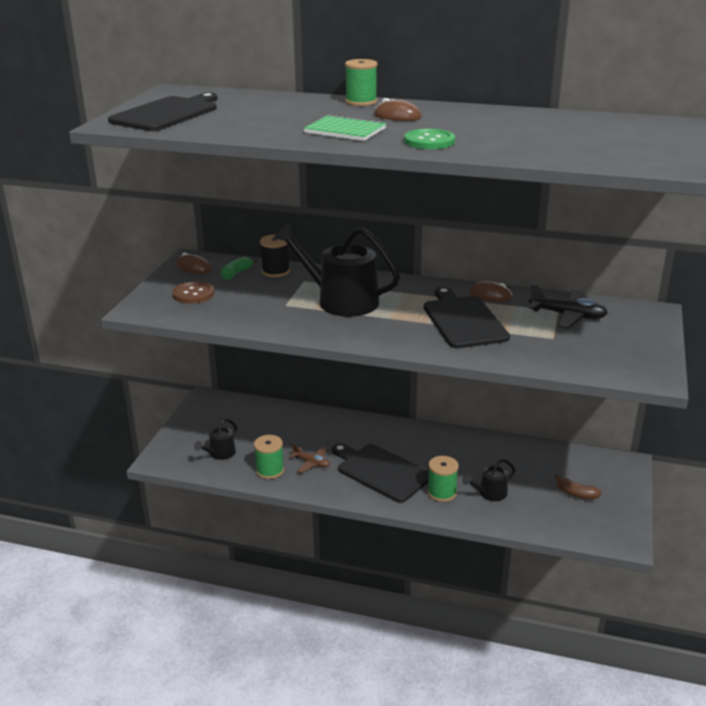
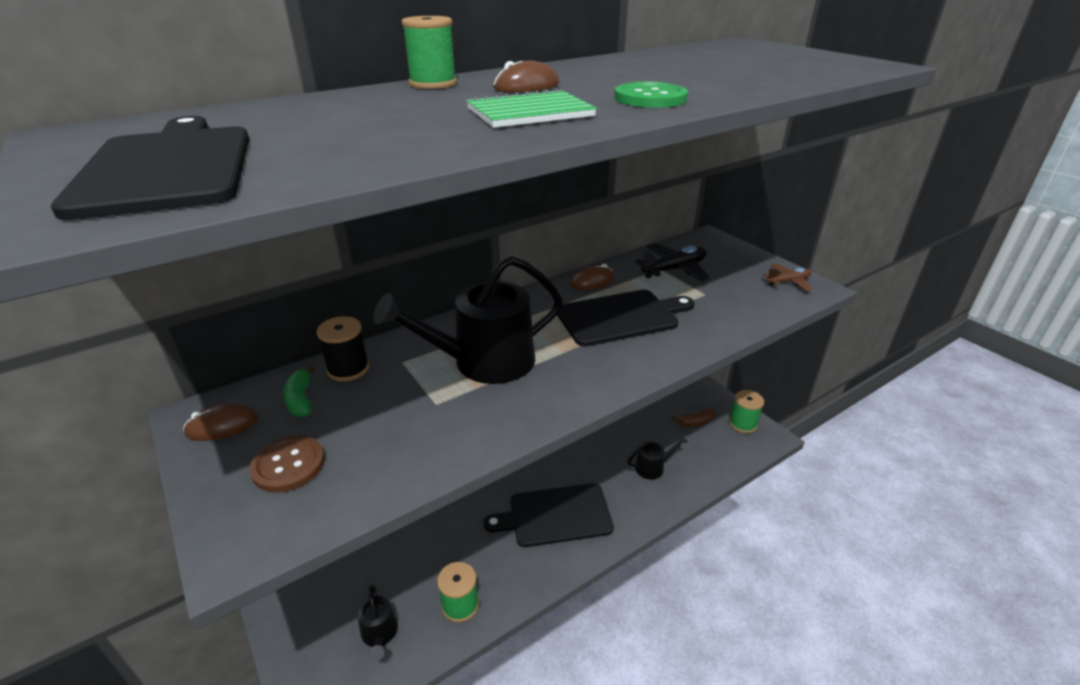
camera: 50 degrees left, 5 degrees up
(311, 463) = (487, 559): brown plane -> brown plane (788, 282)
(442, 492) = (624, 495): green spool -> green spool (743, 424)
(463, 320) = (621, 317): black cutting board -> black cutting board turned 135 degrees clockwise
(490, 493) = (653, 467): black watering can -> black watering can turned 120 degrees counterclockwise

